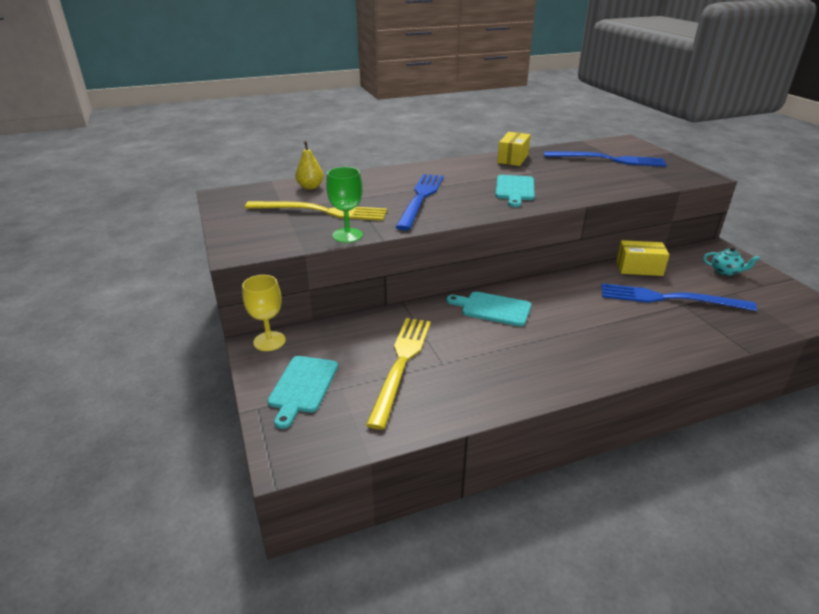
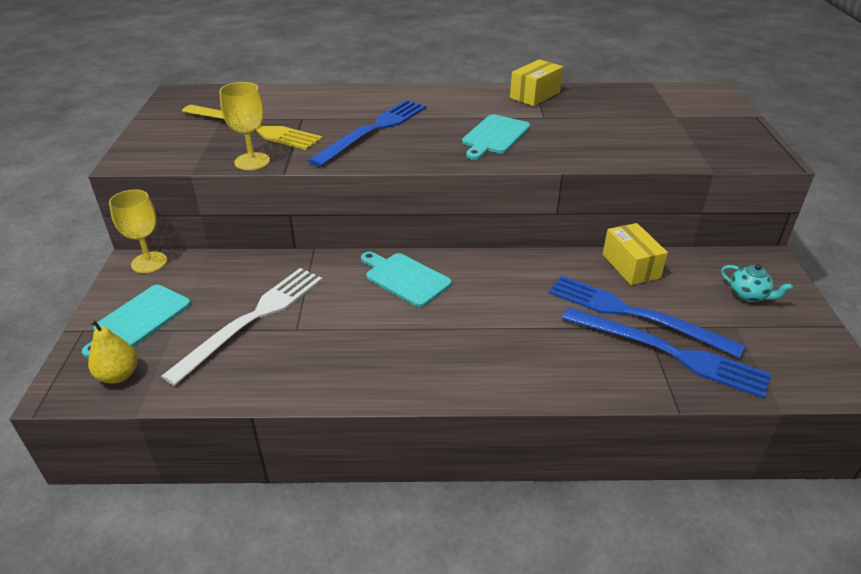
camera: 20 degrees right, 5 degrees up
(310, 187) = (271, 97): yellow pear -> yellow pear (119, 375)
(347, 235) = (252, 161): green goblet -> yellow goblet
(401, 364) = (253, 319): yellow fork -> white fork
(608, 160) = (659, 114): blue fork -> blue fork (669, 352)
(639, 268) = (630, 266): yellow box -> yellow box turned 45 degrees clockwise

